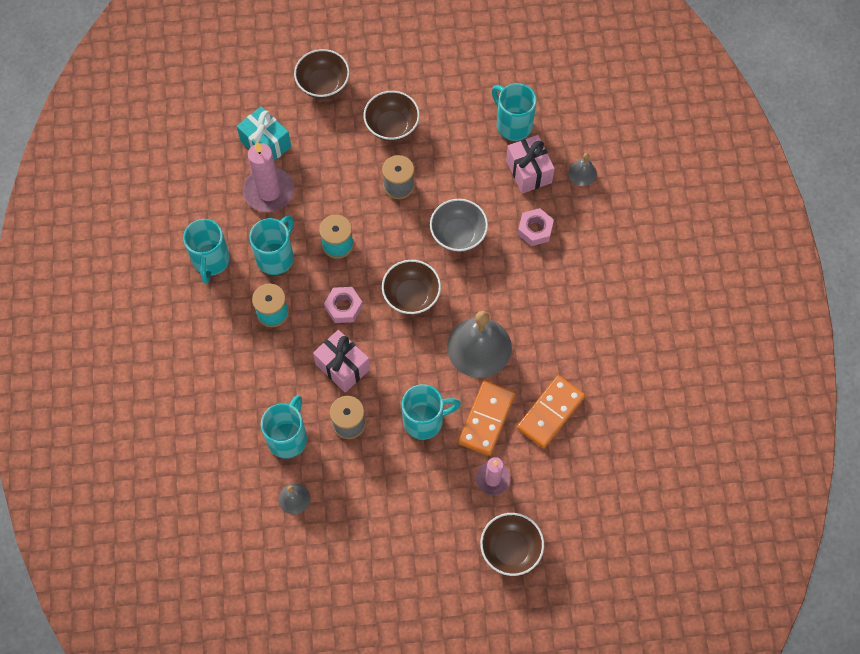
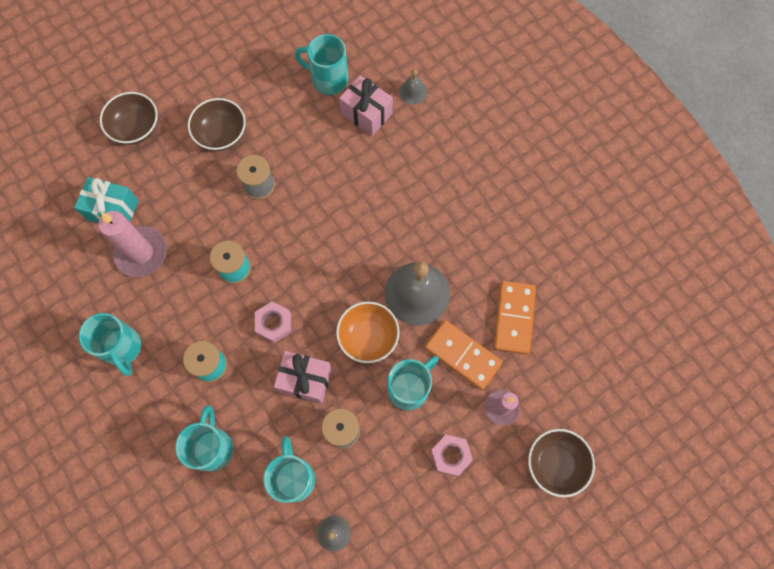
camera: 30 degrees left, 5 degrees up
(276, 257) = (183, 310): turquoise mug -> turquoise mug (212, 447)
(411, 296) = (329, 279): brown bowl -> none
(415, 360) = (368, 337): none -> orange bowl
(458, 234) = (338, 201): grey bowl -> none
(486, 419) = (462, 355): orange domino -> orange domino turned 45 degrees counterclockwise
(535, 230) = (402, 162): pink nut -> pink nut (451, 455)

